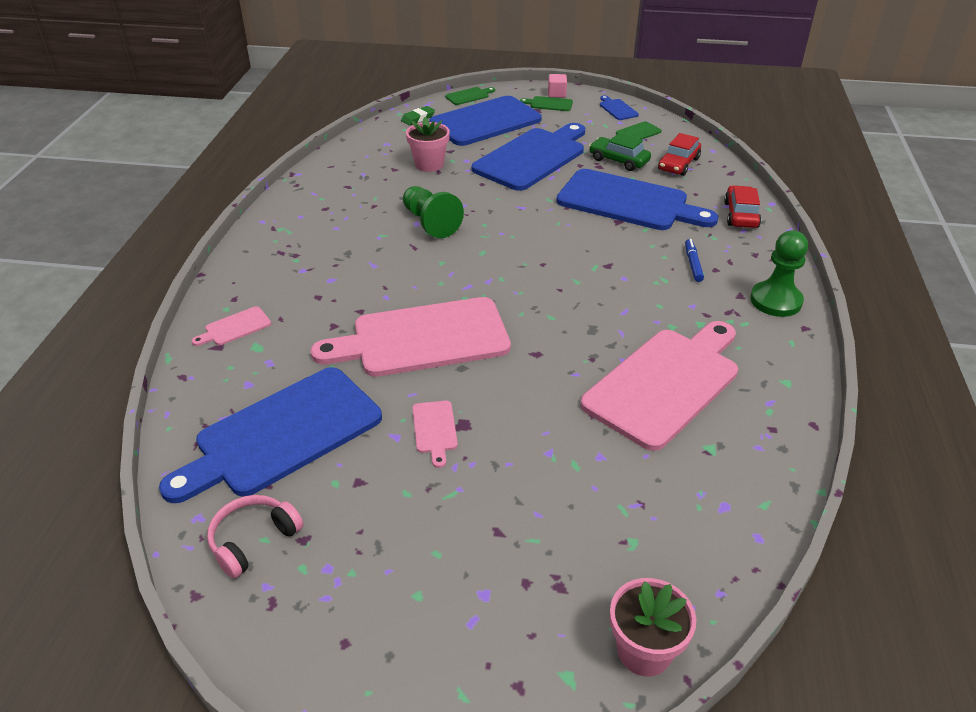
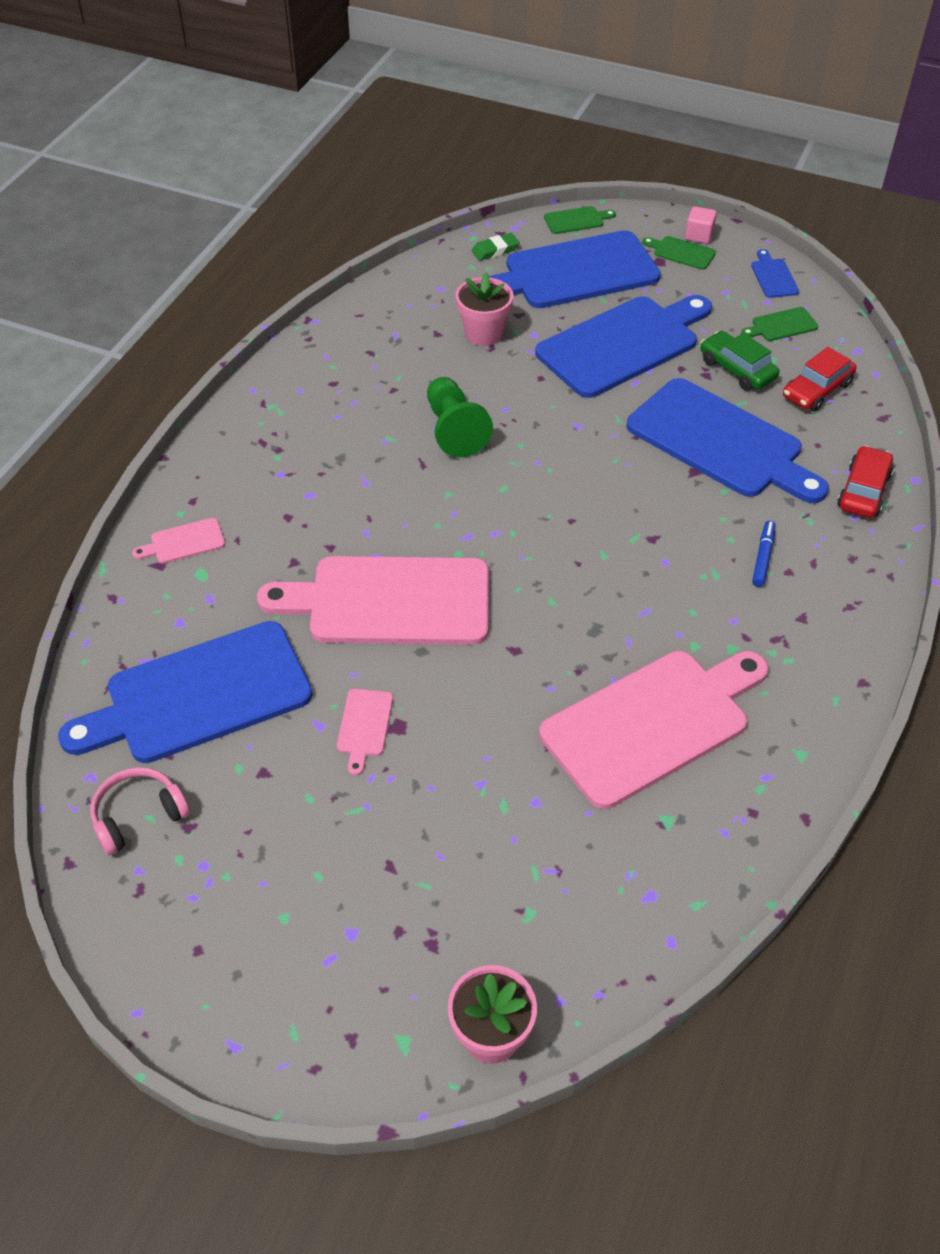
camera: 15 degrees right, 10 degrees up
(775, 301) = (845, 635): green pawn -> none

